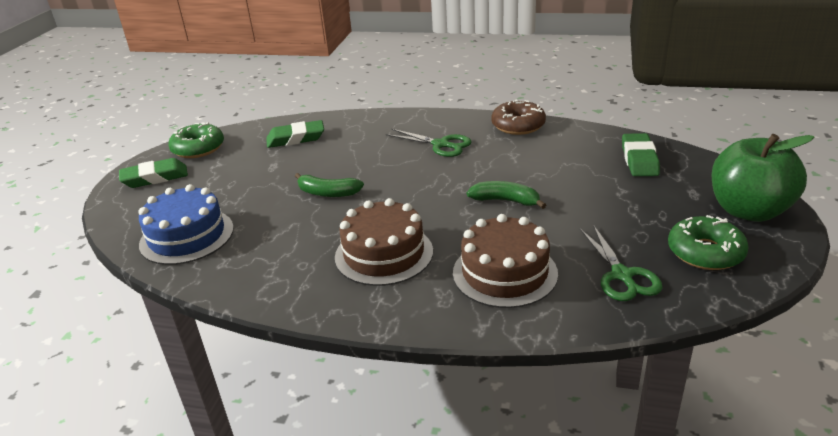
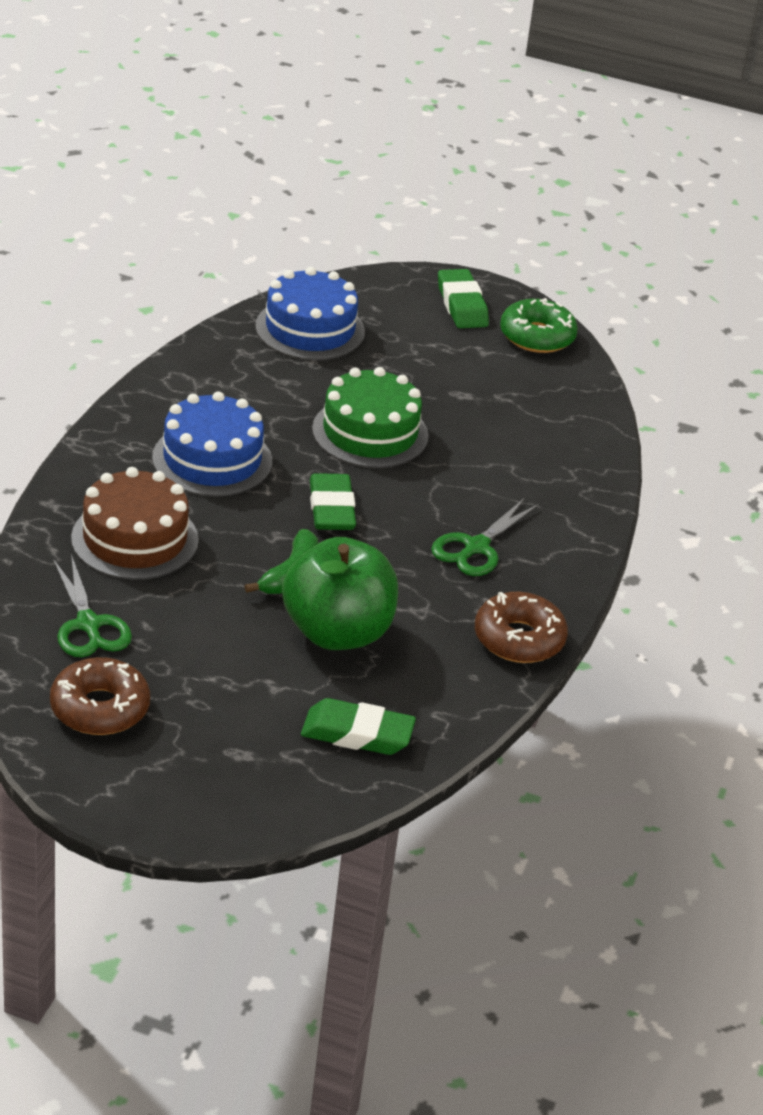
camera: 90 degrees right, 5 degrees up
(296, 139) = (541, 418): green eraser -> green eraser (331, 509)
(327, 193) = (370, 432): green banana -> green cake
(384, 254) = (212, 459): brown cake -> blue cake
(622, 275) = (88, 624): green scissors -> green scissors turned 105 degrees counterclockwise
(705, 252) = (100, 708): green donut -> brown donut
(748, 211) = (173, 788): green apple -> green apple (337, 632)

